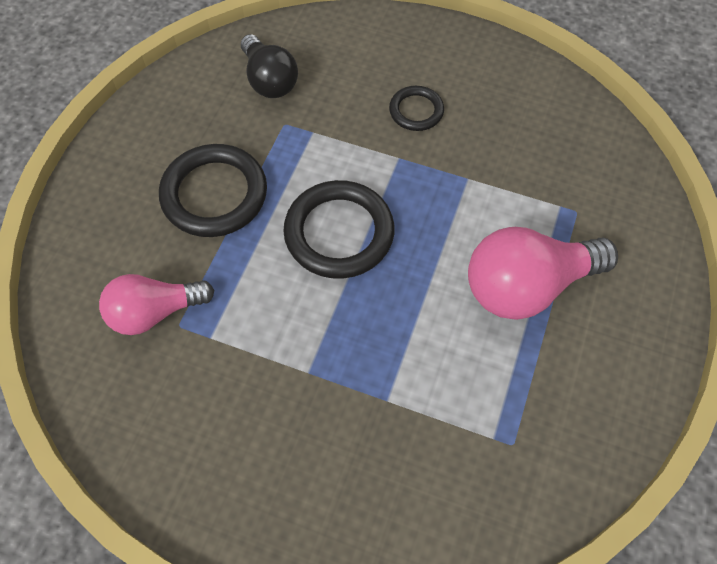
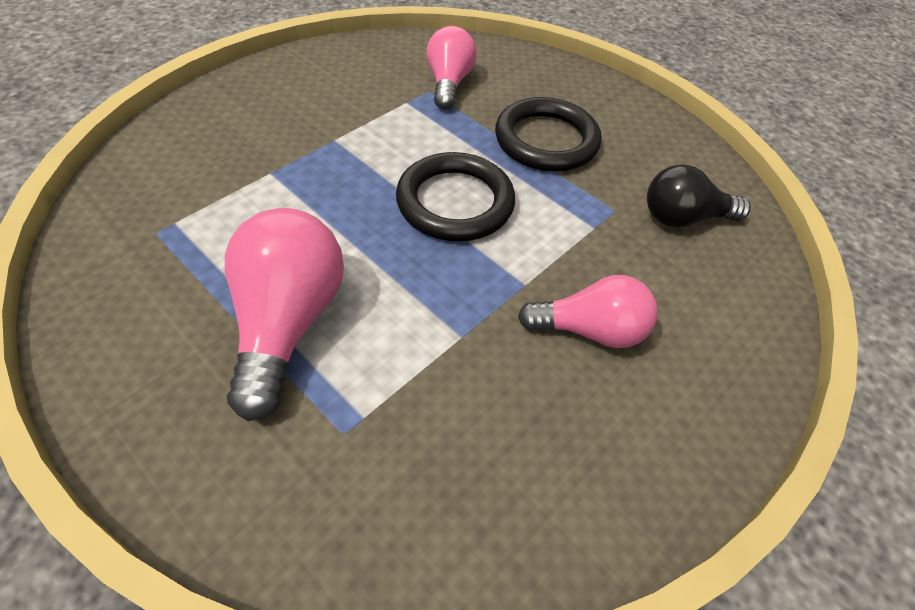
camera: 110 degrees right, 10 degrees down
(416, 111) = (589, 330): black ring -> pink light bulb

